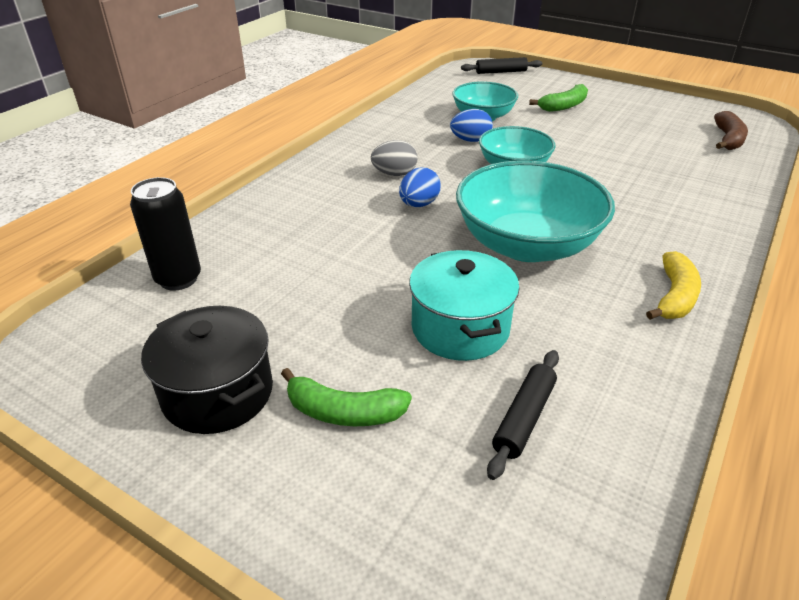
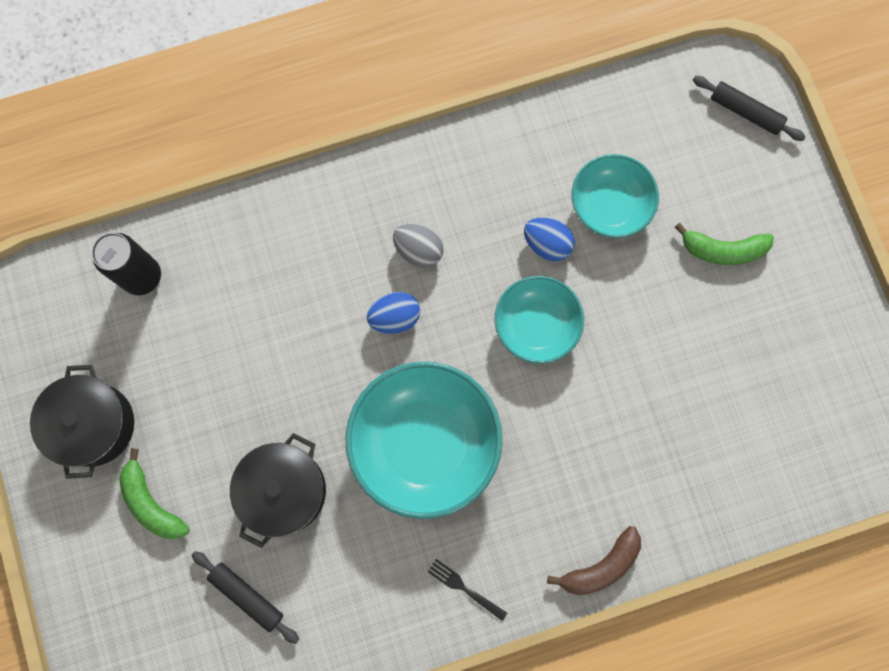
camera: 40 degrees right, 40 degrees up
(460, 328) = (284, 491): turquoise pot -> black pot
(524, 418) = (247, 596): black rolling pin -> black rolling pin turned 60 degrees clockwise
(674, 296) = (464, 588): yellow banana -> black fork
(728, 139) = (810, 450): brown banana -> brown banana (601, 566)

